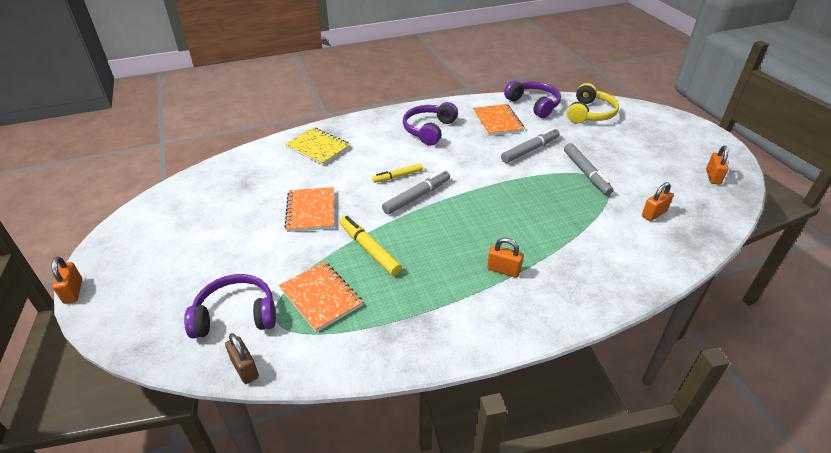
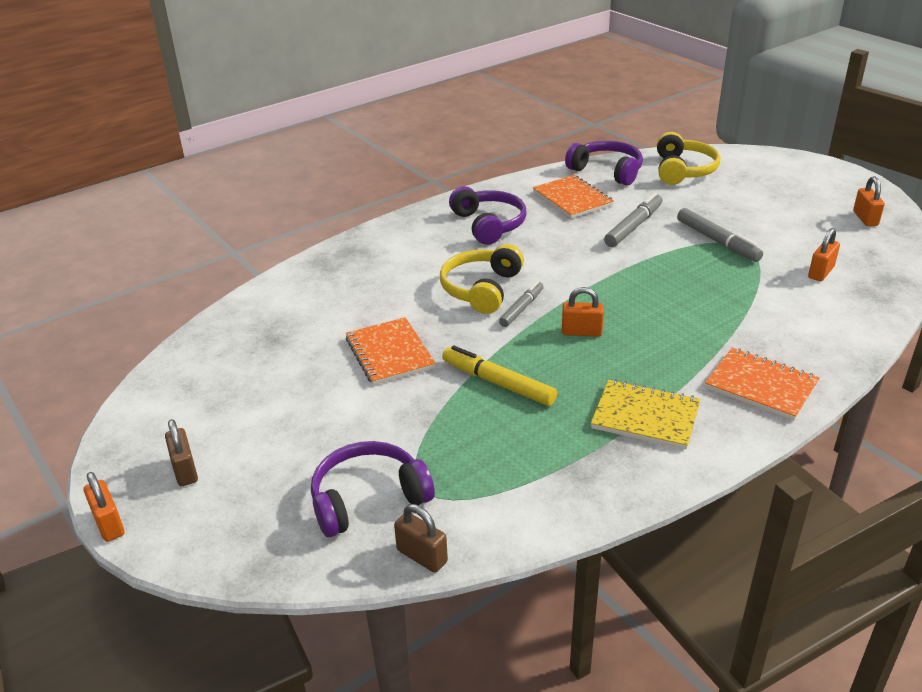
camera: 15 degrees left, 5 degrees down
(138, 265) = (185, 470): none -> brown padlock
(318, 147) = (349, 273): yellow notebook -> yellow notebook (645, 417)
(321, 297) = (469, 452): orange notebook -> orange notebook (761, 386)
(398, 176) = (481, 289): yellow marker -> yellow headphones
(417, 196) = (521, 308): grey marker -> grey marker, size x0.66
(429, 130) = (488, 225): purple headphones -> purple headphones turned 150 degrees clockwise
(503, 270) = (680, 371): orange padlock -> orange padlock (581, 332)

